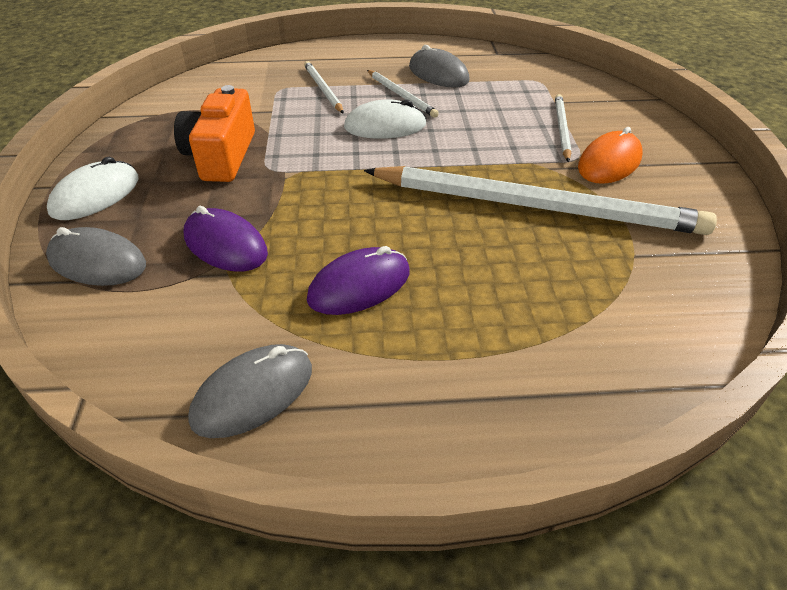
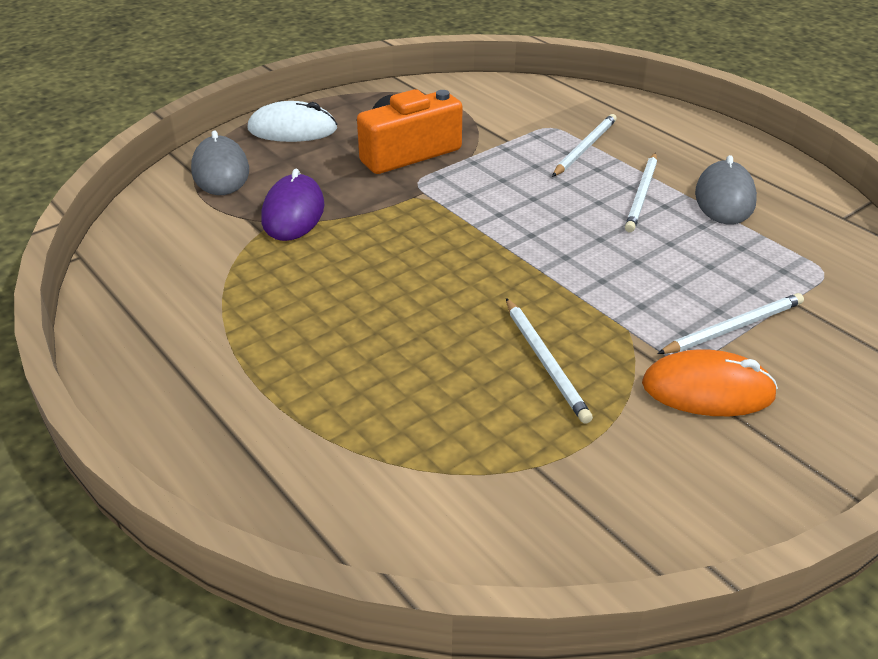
camera: 55 degrees right, 5 degrees down
(253, 393) = (144, 304): grey mouse -> none
(359, 285) = (307, 301): purple mouse -> none
(385, 126) = (568, 210): white mouse -> none
(536, 206) = (545, 362): white pencil -> white pencil, size x0.44

